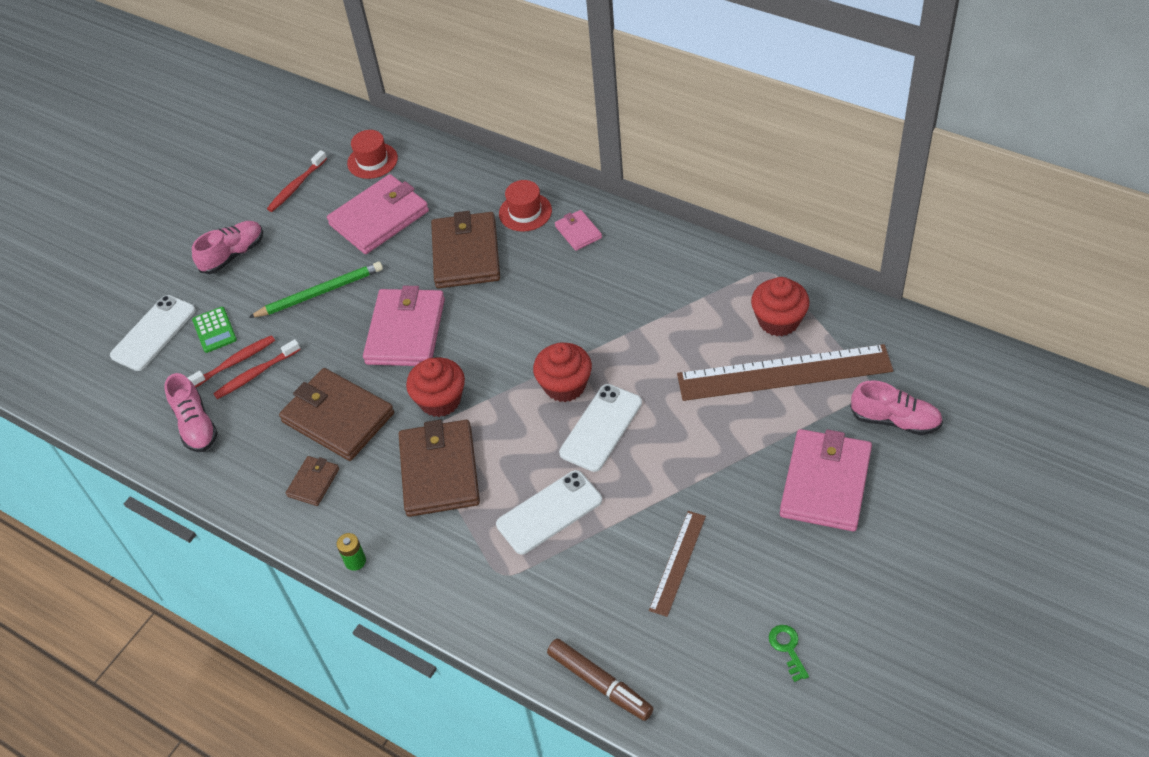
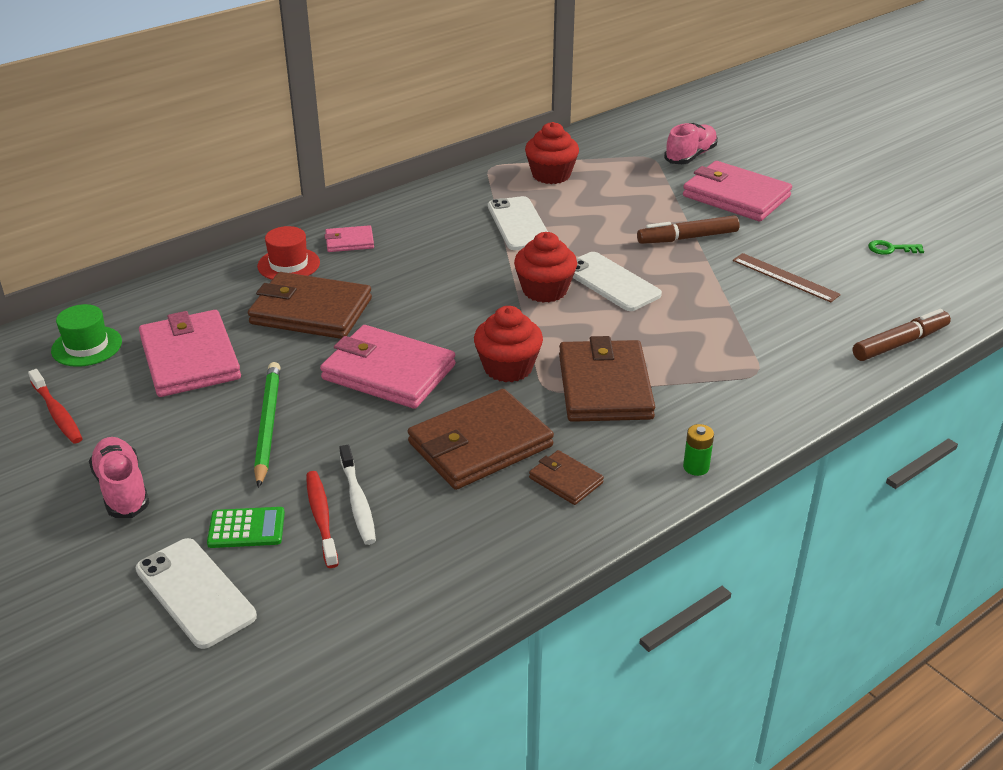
camera: 75 degrees left, 15 degrees down
(196, 425) = (404, 571): pink shoe -> none
(256, 374) = (358, 502): red toothbrush -> white toothbrush
(372, 161) = (87, 346): red hat -> green hat
(439, 471) = (604, 386): brown wallet -> brown wallet turned 75 degrees clockwise
(549, 512) = (695, 331): white phone -> white phone (519, 224)
(713, 464) = (687, 238): none -> brown marker
(784, 373) = (610, 186): brown ruler -> none

